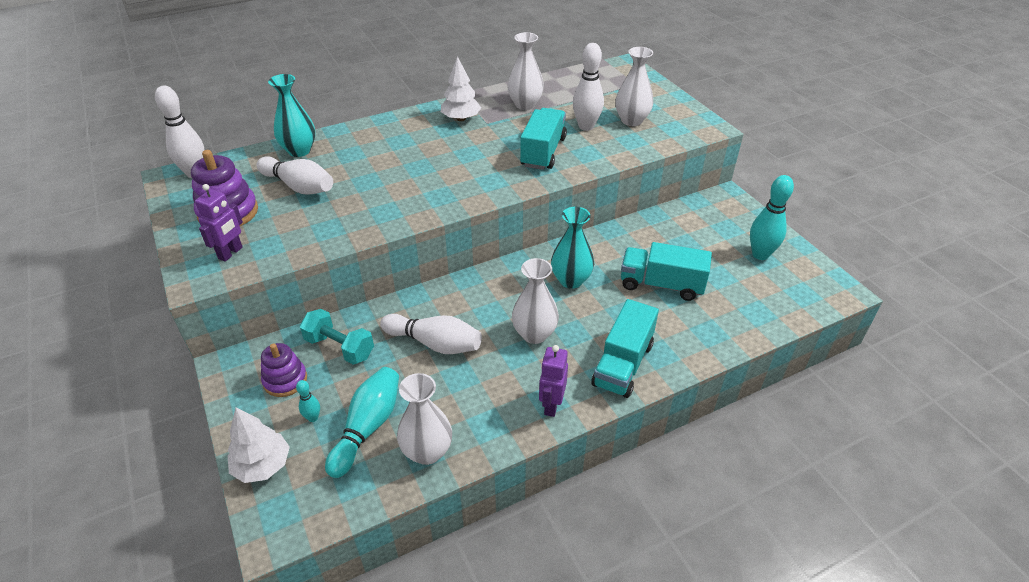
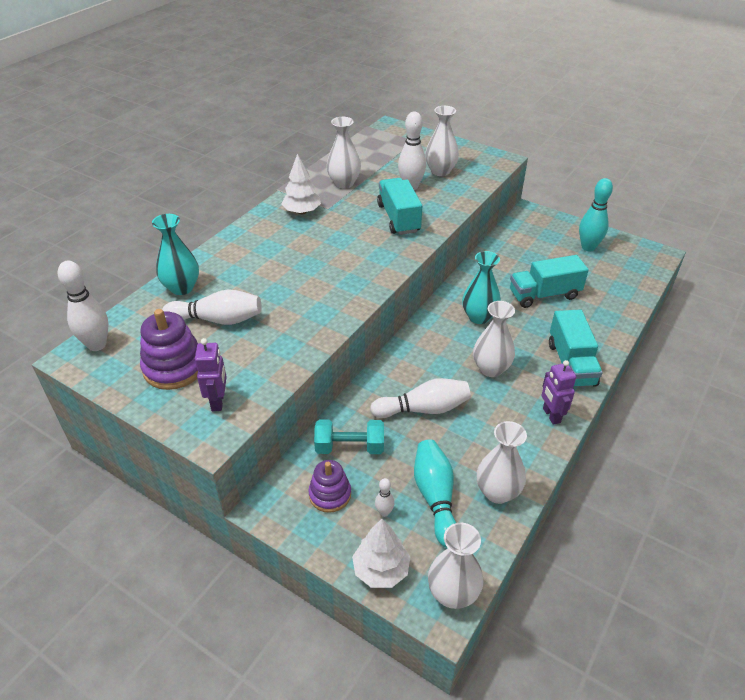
camera: 30 degrees left, 0 degrees up
(299, 520) = (453, 593): none -> white vase
(313, 418) = (384, 512): turquoise bowling pin -> white bowling pin

